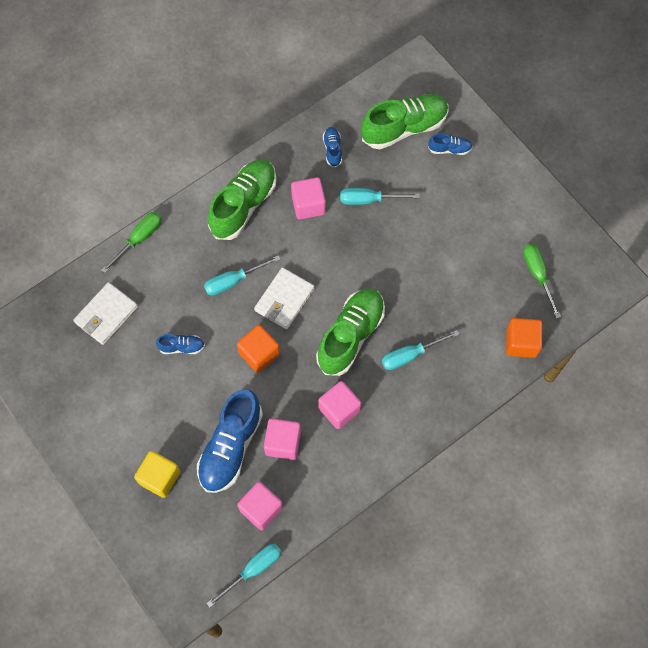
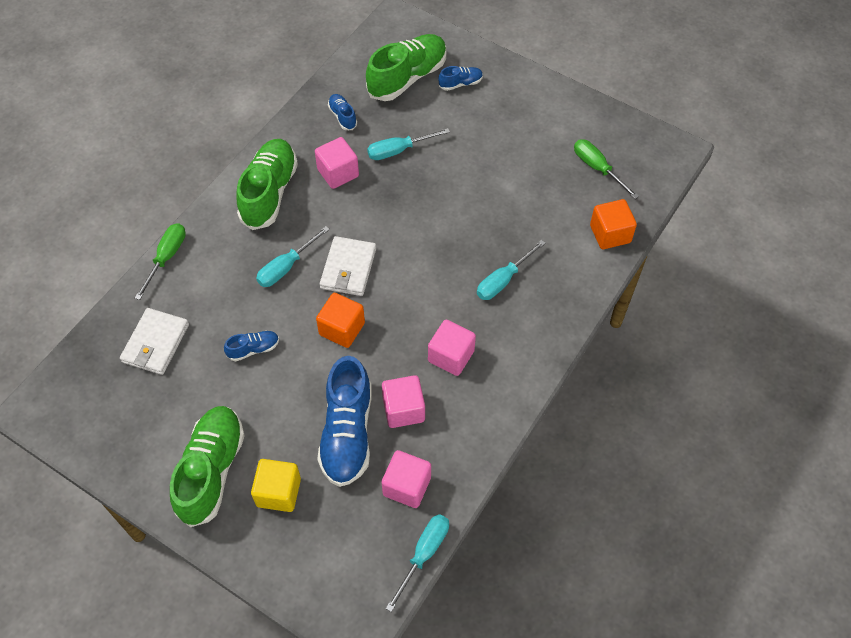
camera: 20 degrees left, 10 degrees down
(350, 336) = (433, 281): green shoe -> green shoe (211, 471)

